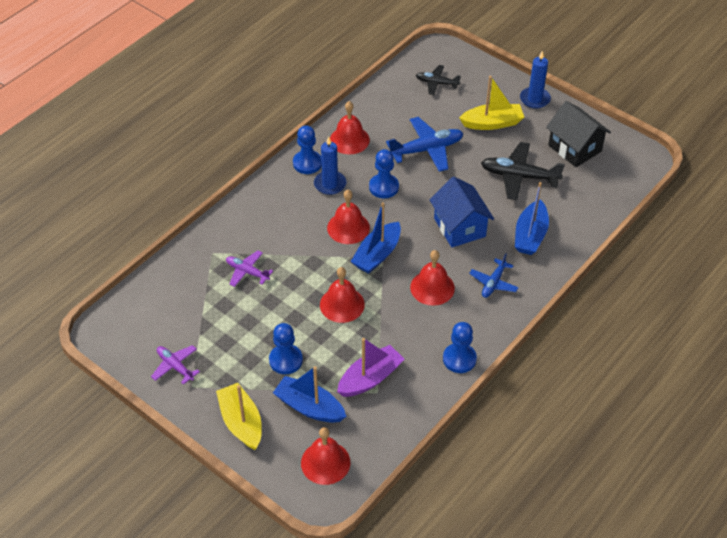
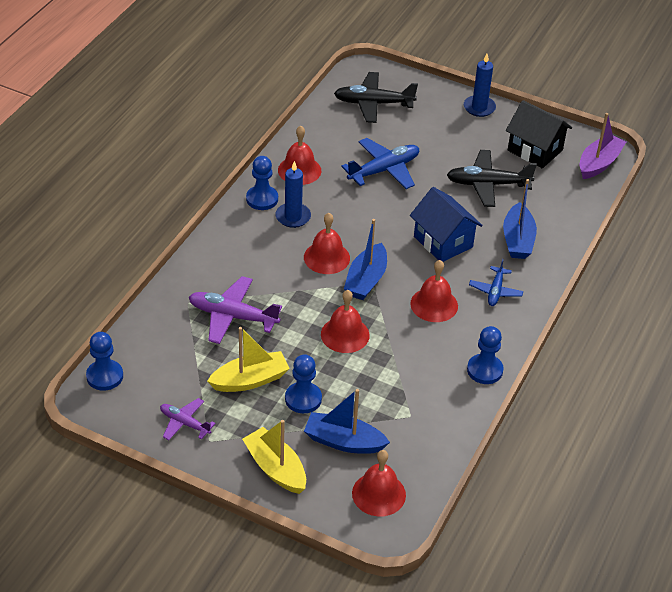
camera: 15 degrees left, 5 degrees down
(247, 272) = (232, 316): purple plane -> purple plane, size x1.68
(370, 378) = (398, 403): purple boat -> purple boat (599, 163)
(384, 187) = (351, 212): blue pawn -> blue pawn (105, 376)
(437, 83) = (373, 103): black plane -> black plane, size x1.68
(492, 123) = (443, 136): yellow boat -> yellow boat (250, 380)

